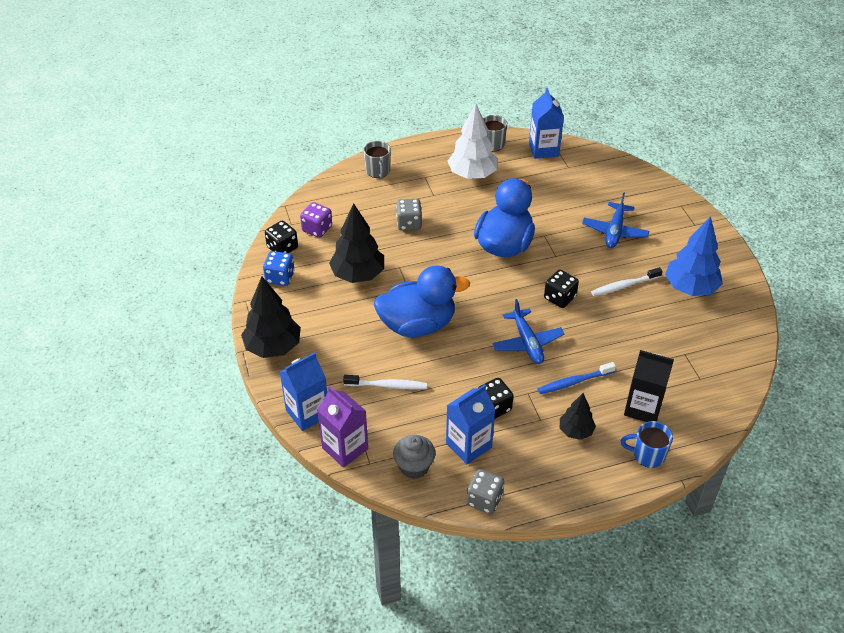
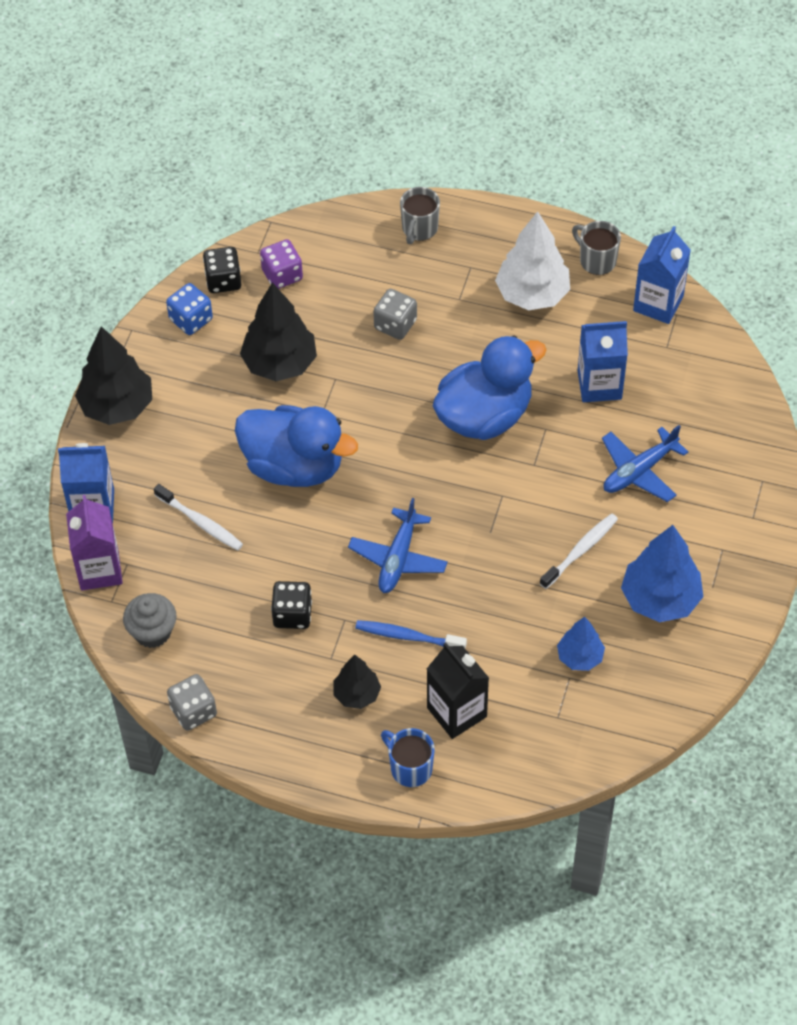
camera: 35 degrees right, 10 degrees up
(468, 445) = (228, 642): blue carton -> blue carton (599, 385)
(559, 297) = (487, 523): black dice -> none
(624, 286) = (580, 550): white toothbrush -> white toothbrush turned 120 degrees clockwise
(679, 340) = (580, 657): none -> blue tree

